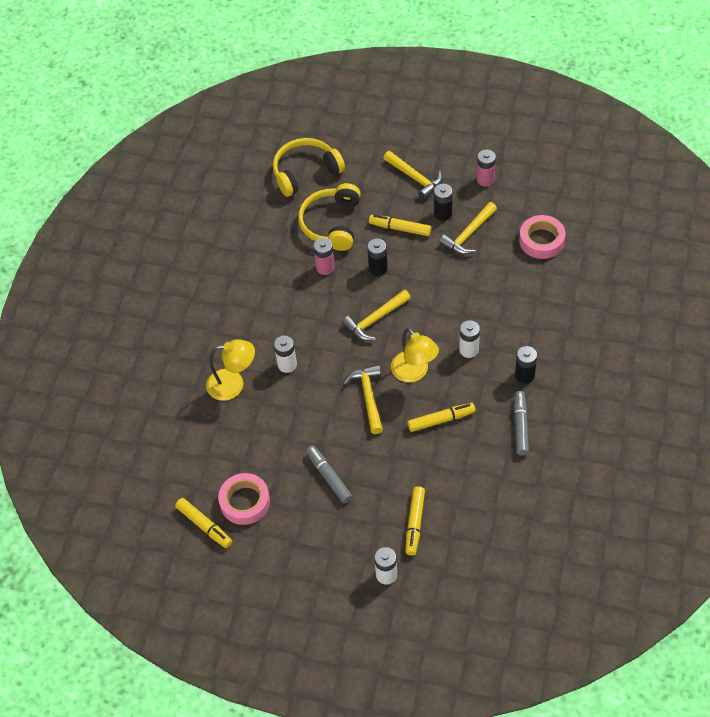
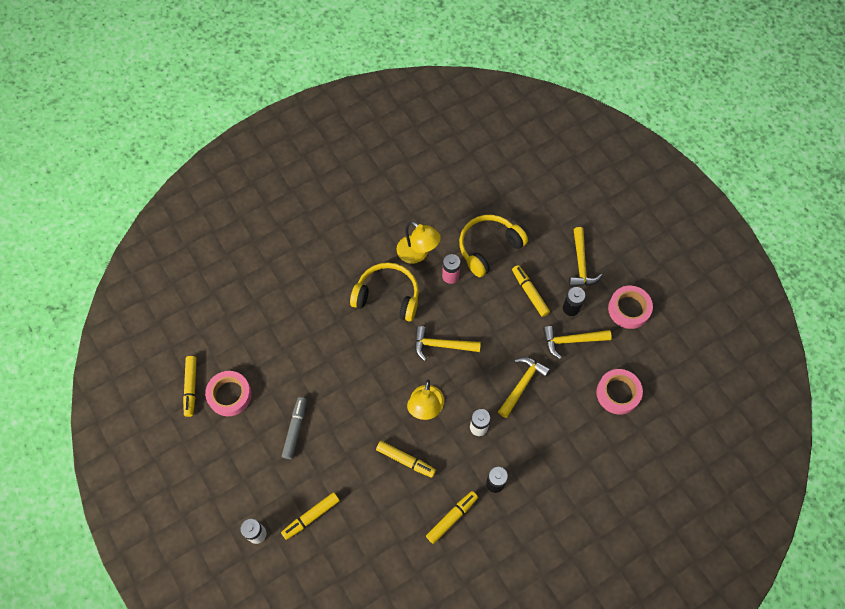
camera: 40 degrees right, 10 degrees up
(233, 384) = (307, 306): yellow lamp -> yellow lamp (417, 254)
(287, 364) = (353, 324): white battery -> none
(305, 172) = (512, 193): yellow headphones -> yellow headphones (387, 296)
(368, 397) = (378, 397): yellow hammer -> yellow hammer (522, 384)
(378, 268) = (483, 309): black battery -> none
(485, 179) = (629, 309): pink battery -> pink tape
(520, 426) = (451, 518): grey marker -> yellow marker

